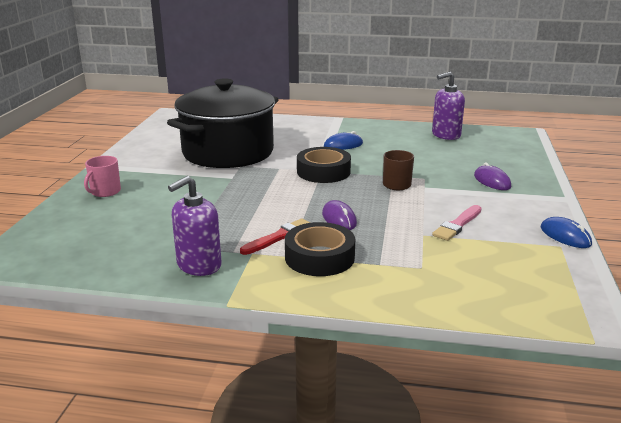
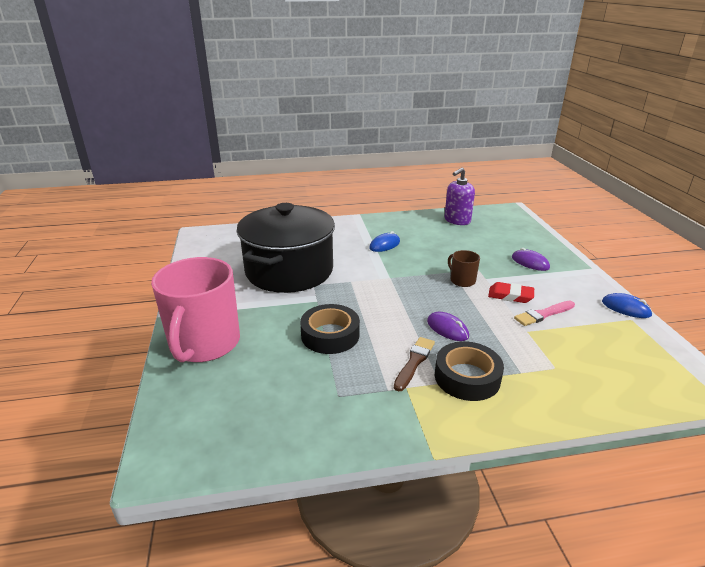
camera: 20 degrees left, 5 degrees up
(105, 191) = (204, 343): pink mug -> pink mug, size x2.30
(199, 265) = (369, 415): purple soap dispenser -> none
(279, 237) = (414, 362): red brush -> brown brush
(323, 172) = (392, 278): black tape -> black tape (330, 335)
(437, 204) = (510, 296): none -> red eraser
(457, 225) = (543, 314): pink brush -> pink brush turned 45 degrees clockwise

